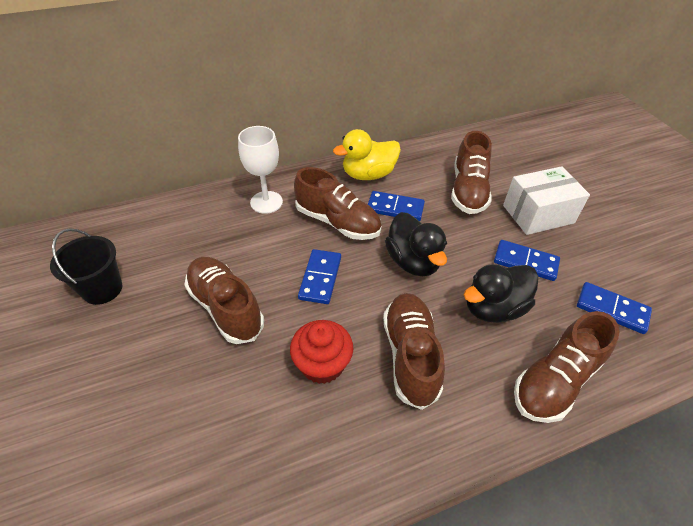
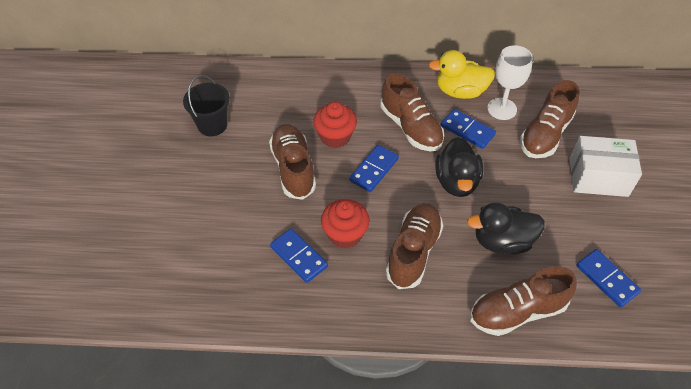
camera: 25 degrees right, 5 degrees up
(260, 256) = (335, 136): none -> red cupcake
(266, 202) = (360, 91): white goblet -> white goblet (502, 109)
(525, 262) = (556, 215): blue domino -> blue domino (298, 257)

